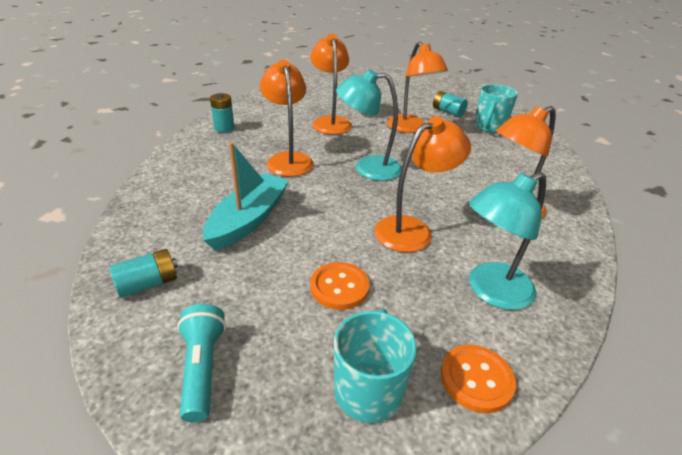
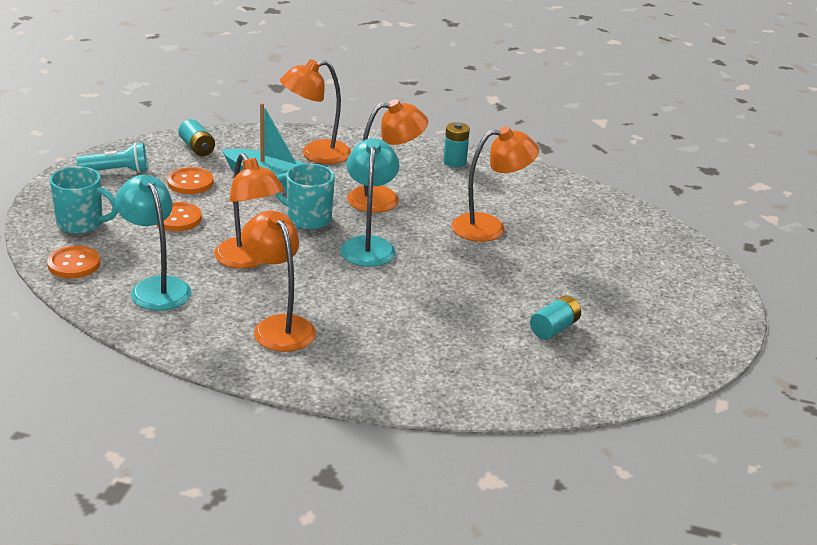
camera: 90 degrees right, 5 degrees down
(247, 283) = (190, 182): none -> orange button
(410, 128) = (484, 286): orange lamp -> orange lamp (316, 154)
(489, 127) = (505, 358): turquoise mug -> turquoise mug (308, 219)

